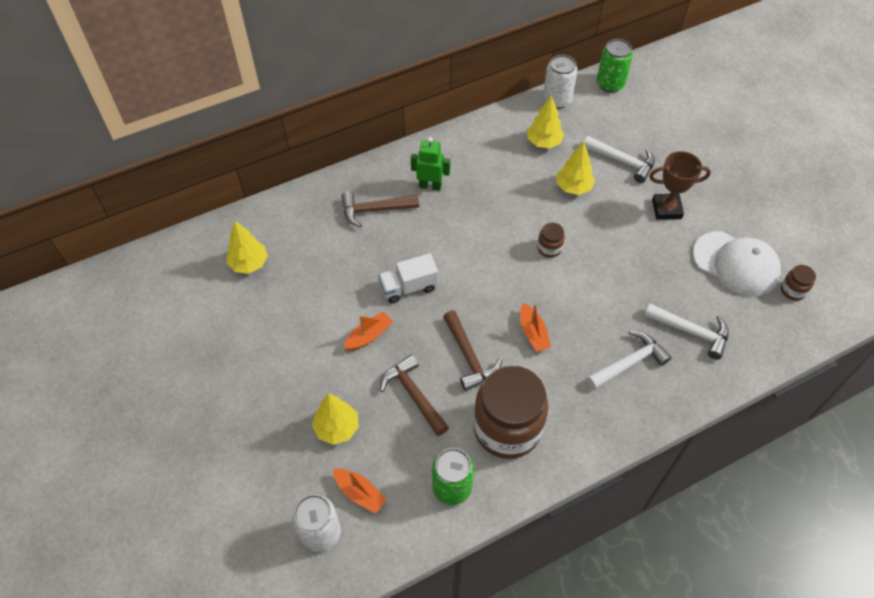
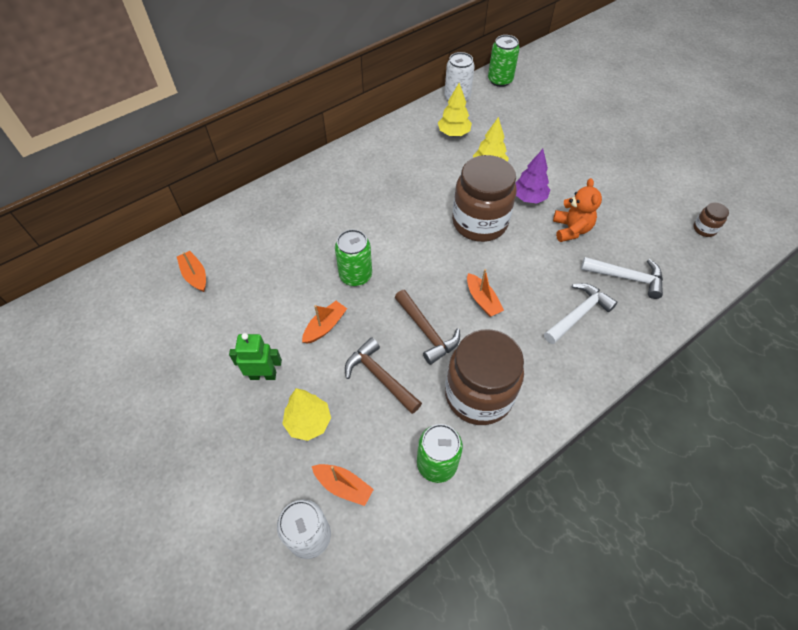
camera: 10 degrees left, 0 degrees up
(249, 264) = (195, 275): yellow tree -> orange boat
(374, 210) = (310, 210): brown hammer -> none
(408, 287) = (355, 275): white truck -> green can
(430, 186) = (358, 182): green robot -> green robot (263, 375)
(549, 248) = (479, 222): brown jar -> brown jar, size x2.41
(608, 228) = (529, 198): none -> purple tree
(623, 161) = (527, 141): white hammer -> none
(645, 270) = (571, 229): none -> orange teddy bear
(666, 209) = (575, 175): brown trophy -> none
(736, 264) = (648, 213): white cap -> none

